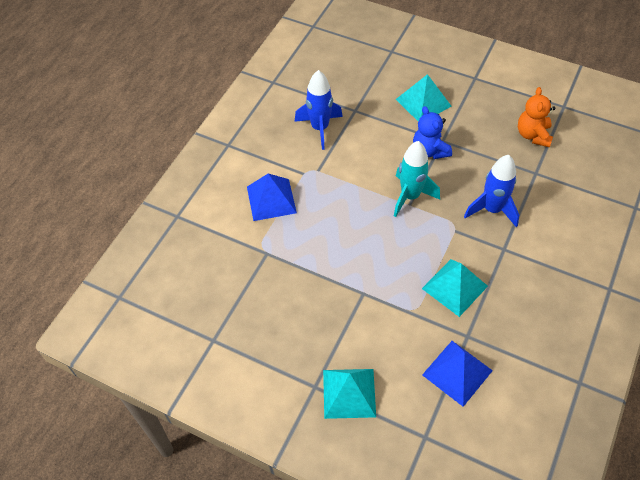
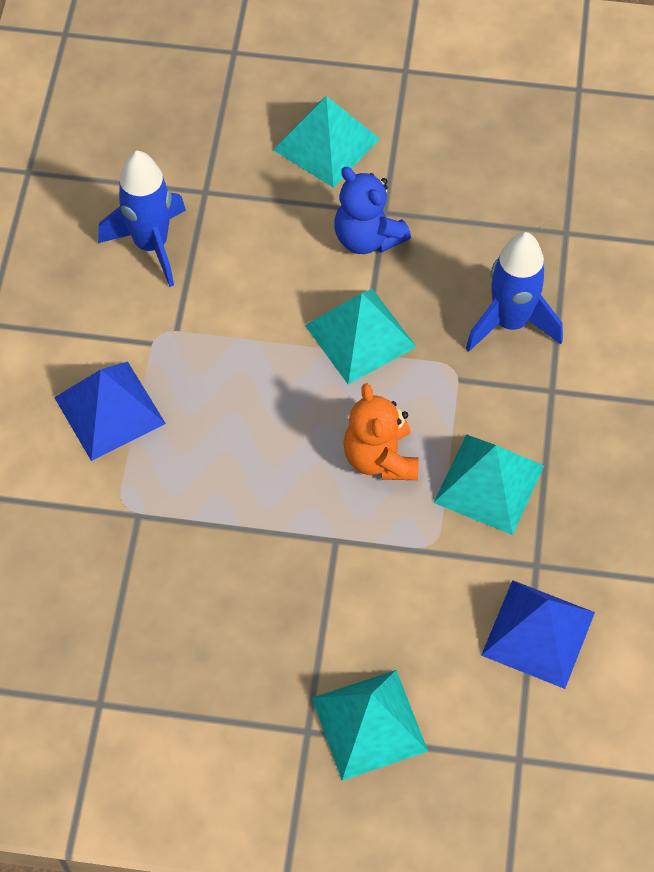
camera: 20 degrees left, 5 degrees up
(410, 196) = (360, 336): turquoise rocket -> turquoise pyramid
(533, 135) = (540, 160): orange teddy bear -> orange teddy bear (380, 458)

